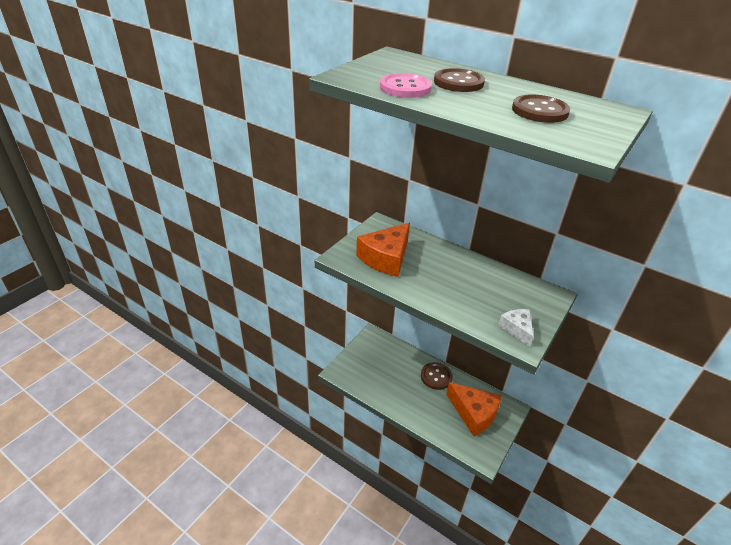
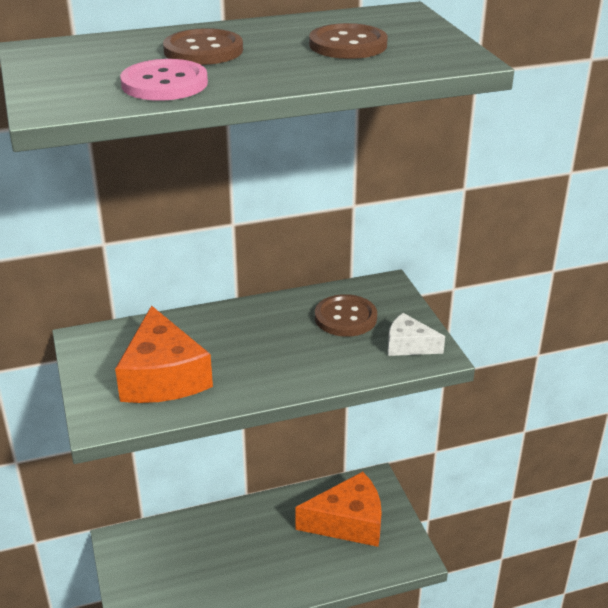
camera: 50 degrees left, 5 degrees down
(436, 376) = (260, 520): brown button -> brown button (345, 318)

